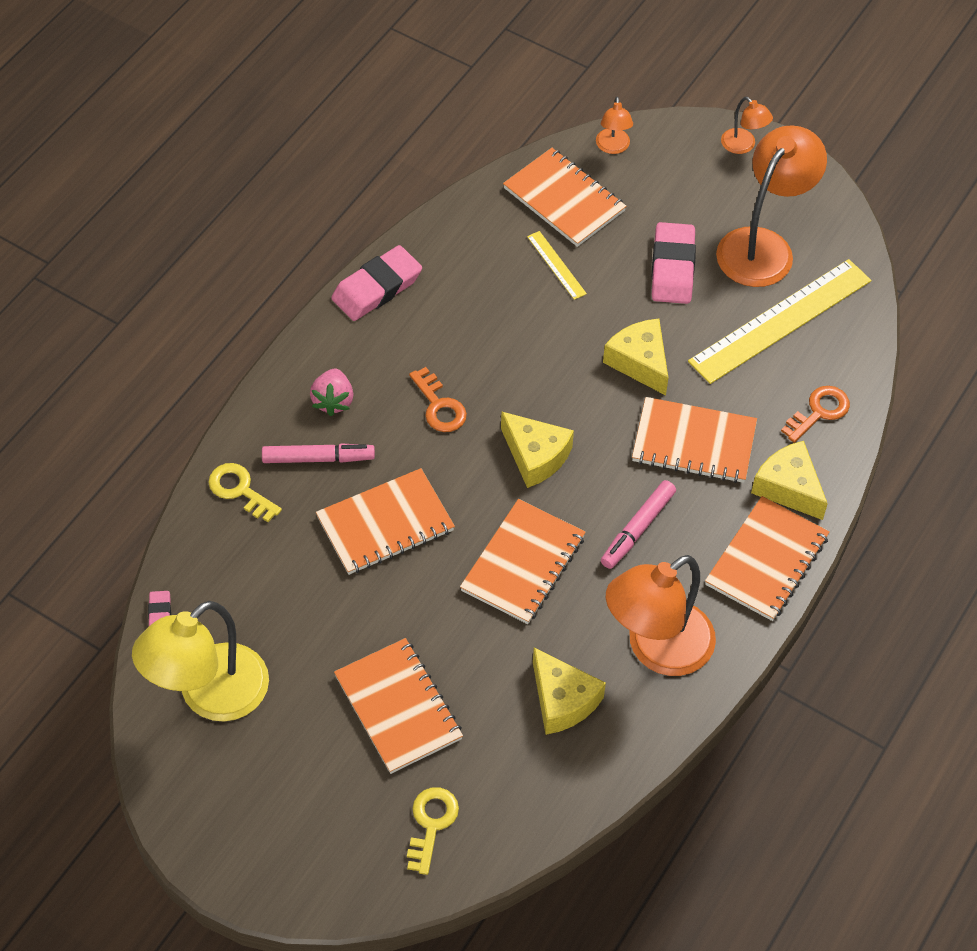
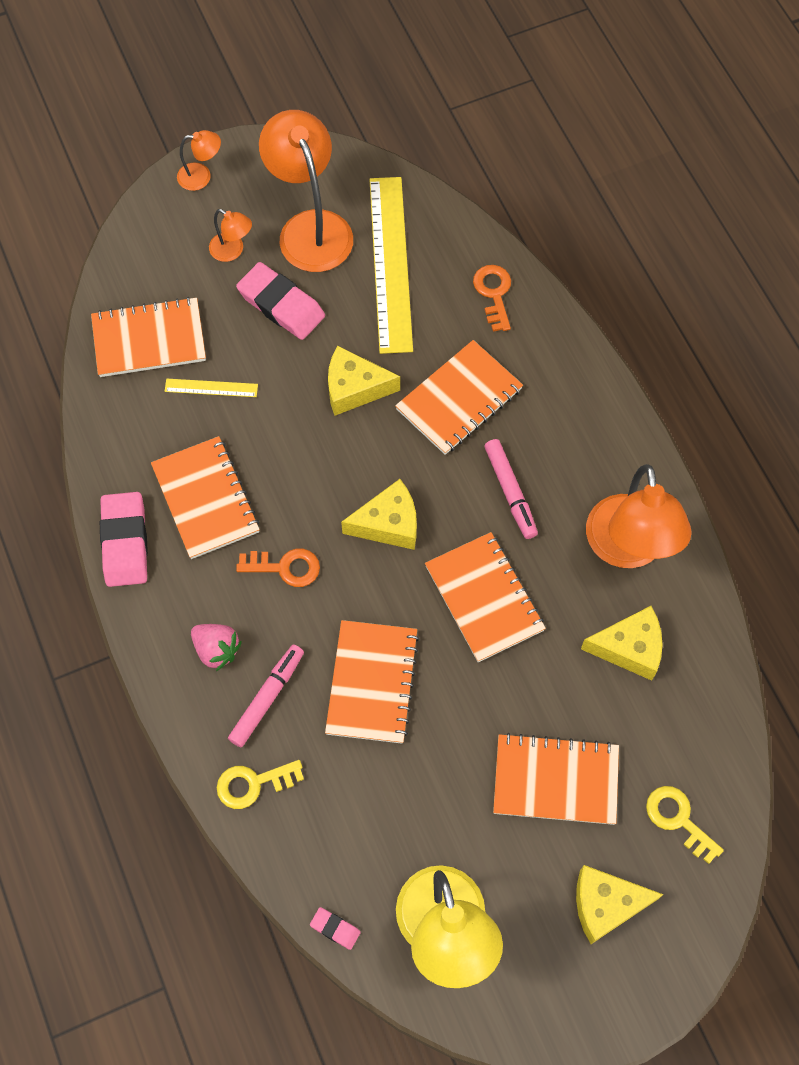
camera: 55 degrees left, 10 degrees up
(613, 147) = (125, 269): orange lamp -> orange lamp (232, 251)
(766, 561) = (601, 419): orange notebook -> orange notebook (206, 499)
(788, 487) = (547, 360): yellow cheese -> yellow cheese (605, 904)

